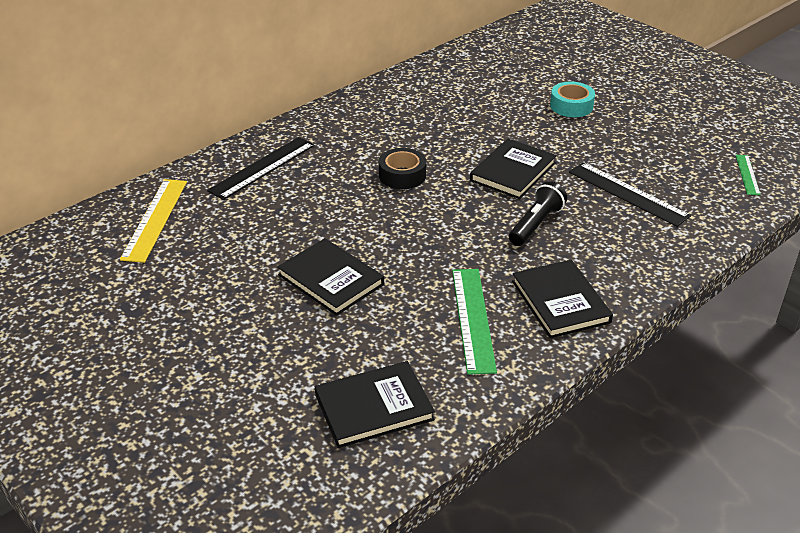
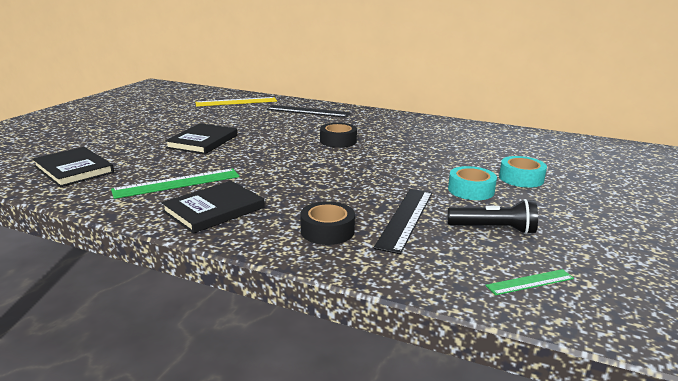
camera: 65 degrees right, 15 degrees down
(513, 172) = (384, 171): black book -> none
(535, 224) = (317, 188): black flashlight -> black flashlight (493, 229)
(584, 140) = (471, 190): none -> turquoise tape
(636, 242) = (327, 231): none -> black tape

